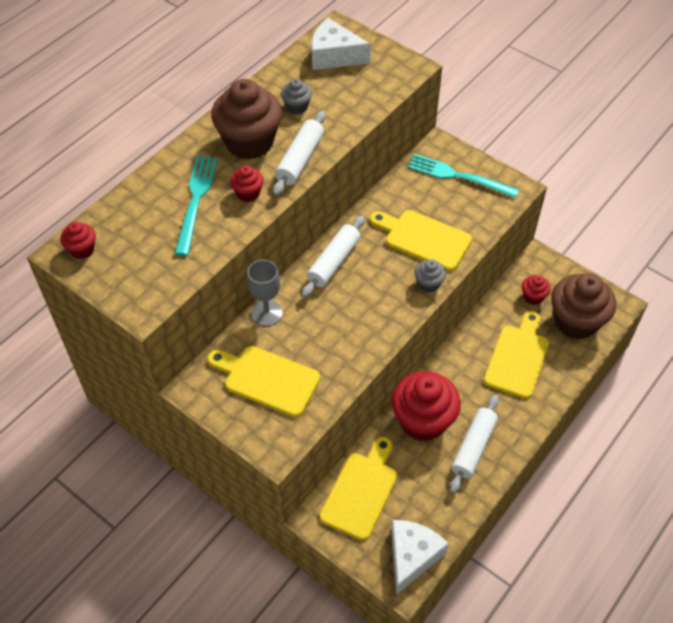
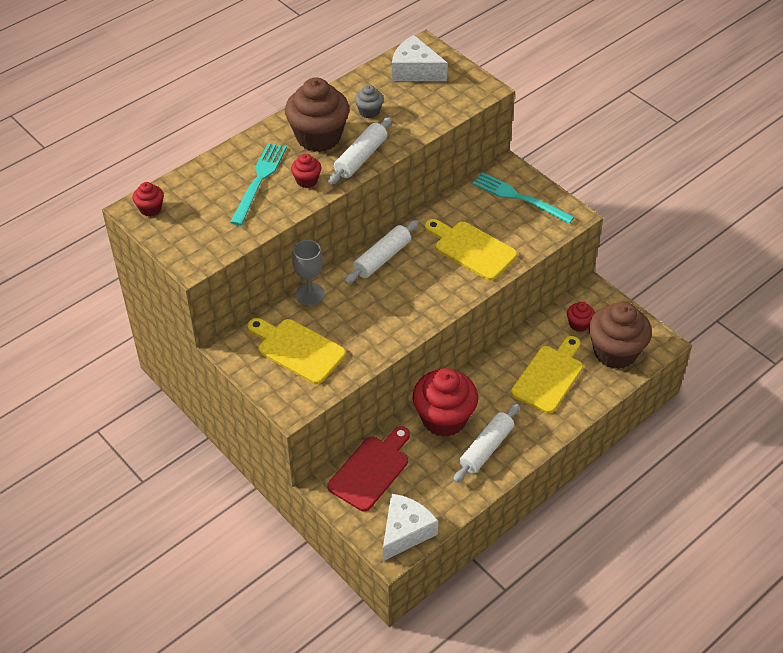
camera: 10 degrees right, 5 degrees down
(361, 491) = (371, 470): yellow cutting board -> red cutting board
(428, 284) = (466, 288): grey cupcake -> none

